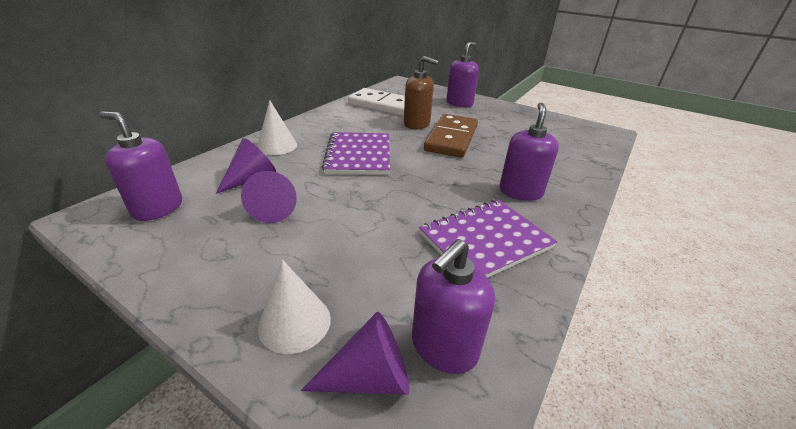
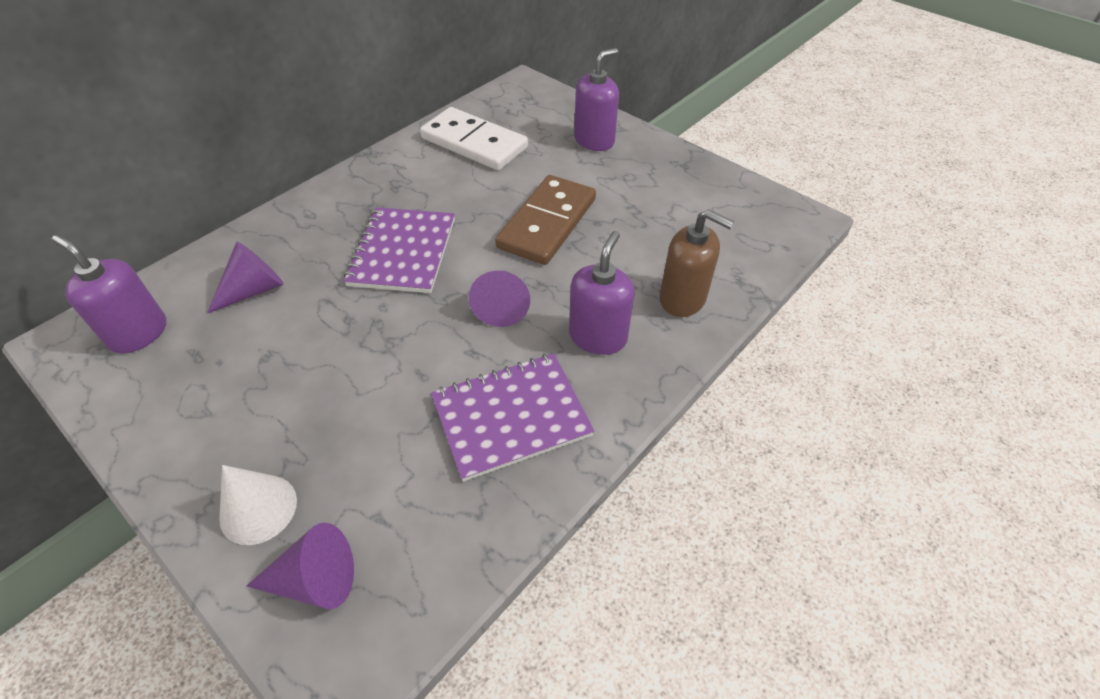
camera: 10 degrees right, 15 degrees up
(275, 208) = (272, 343): purple cone -> purple cone (502, 305)
(277, 146) = (299, 228): white cone -> none
(417, 124) = (508, 188): brown soap dispenser -> brown soap dispenser (683, 299)
(443, 347) = (402, 556): purple soap dispenser -> none

